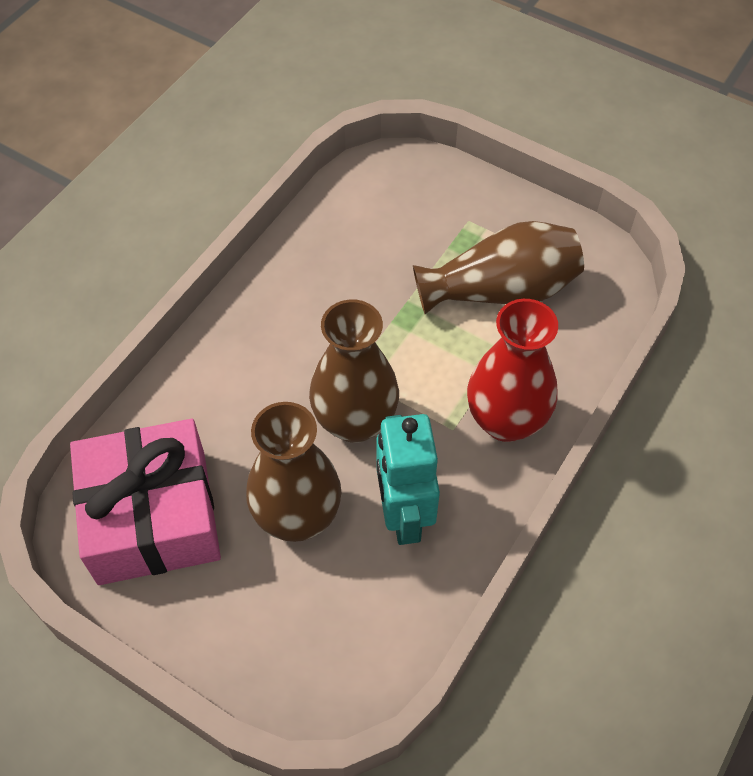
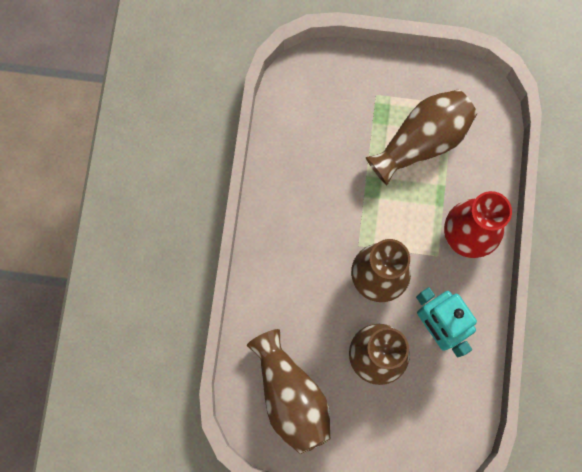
camera: 25 degrees left, 20 degrees up
(152, 516) = (291, 396): pink gift -> brown vase

